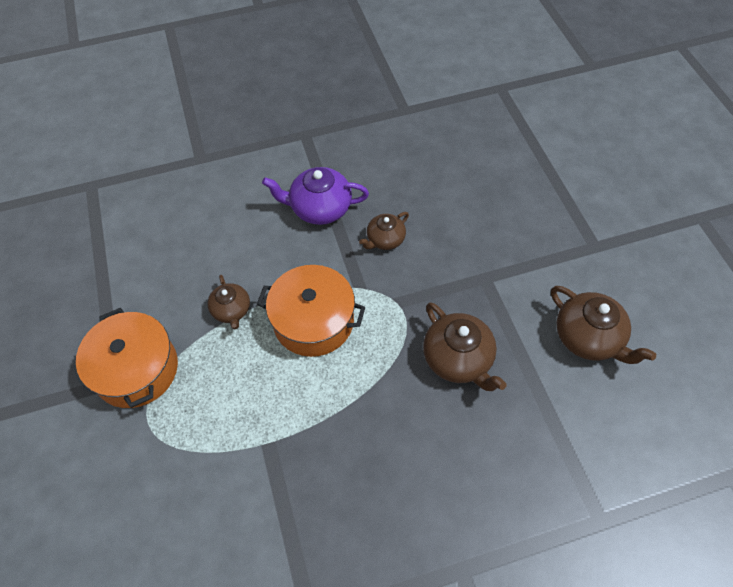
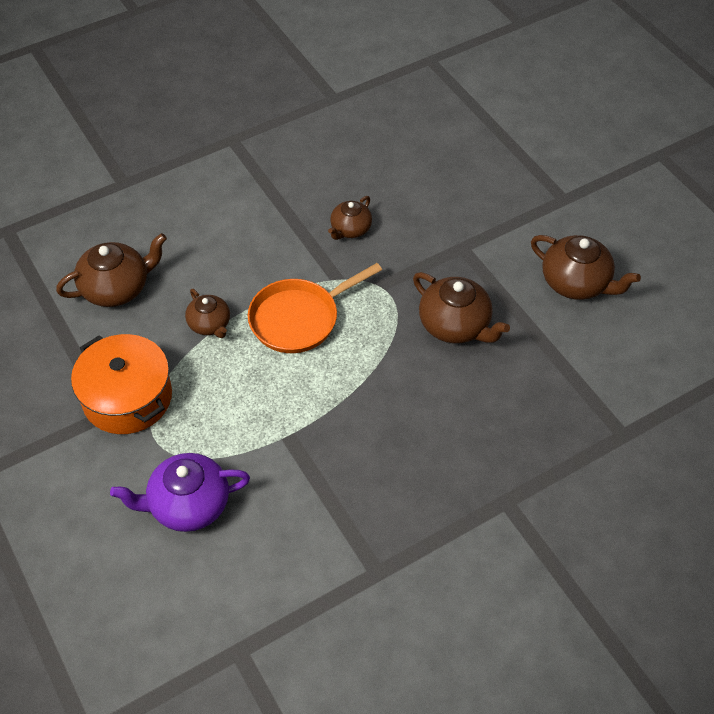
camera: 15 degrees left, 5 degrees down
(162, 258) = (117, 288): none -> brown teapot
(313, 321) = (299, 318): orange pot -> orange pan
(320, 208) = (272, 211): purple teapot -> purple teapot (188, 505)

